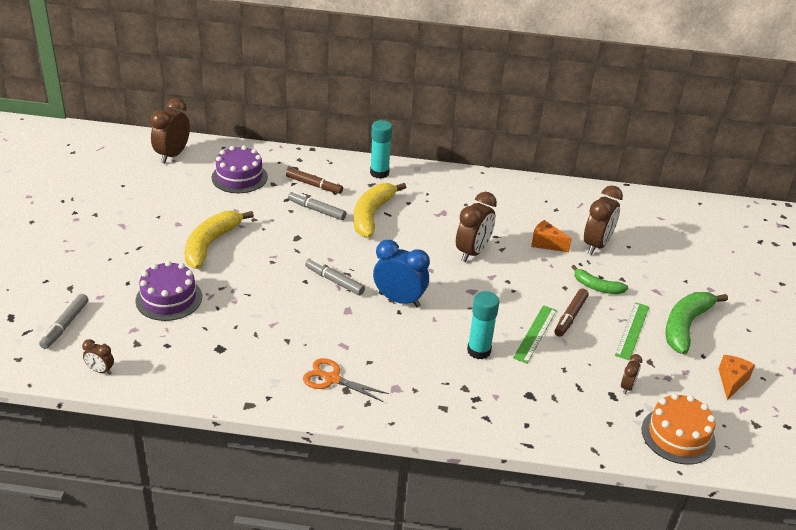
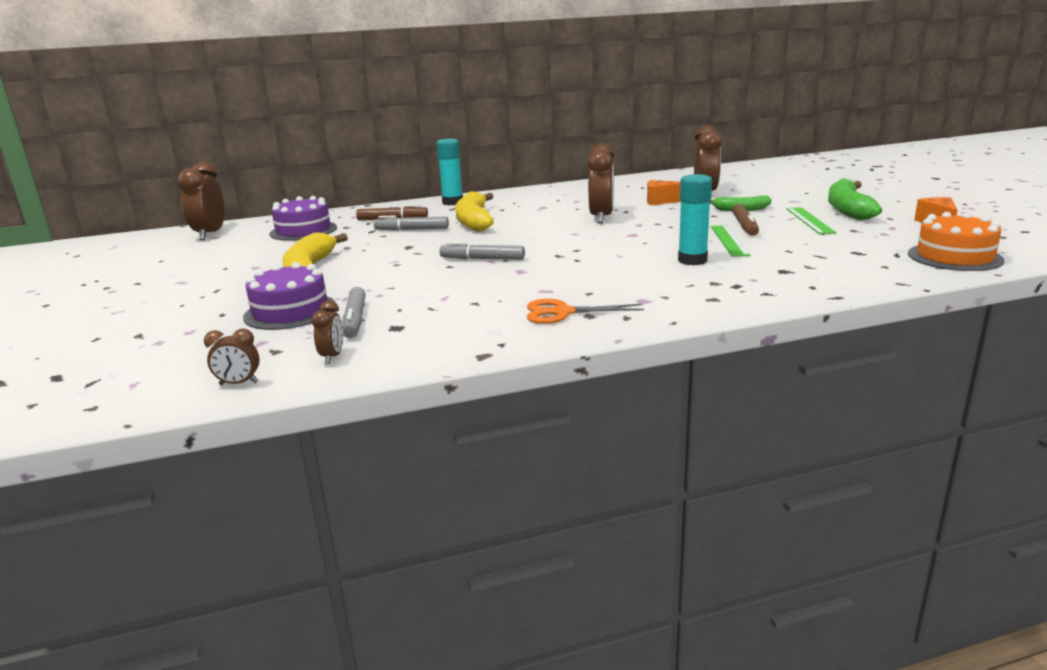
camera: 20 degrees left, 15 degrees down
(65, 325) = (152, 363): grey marker -> grey marker (355, 320)
(399, 300) = (567, 254): blue clock -> none
(627, 387) = (861, 245): brown clock -> brown clock (332, 357)

